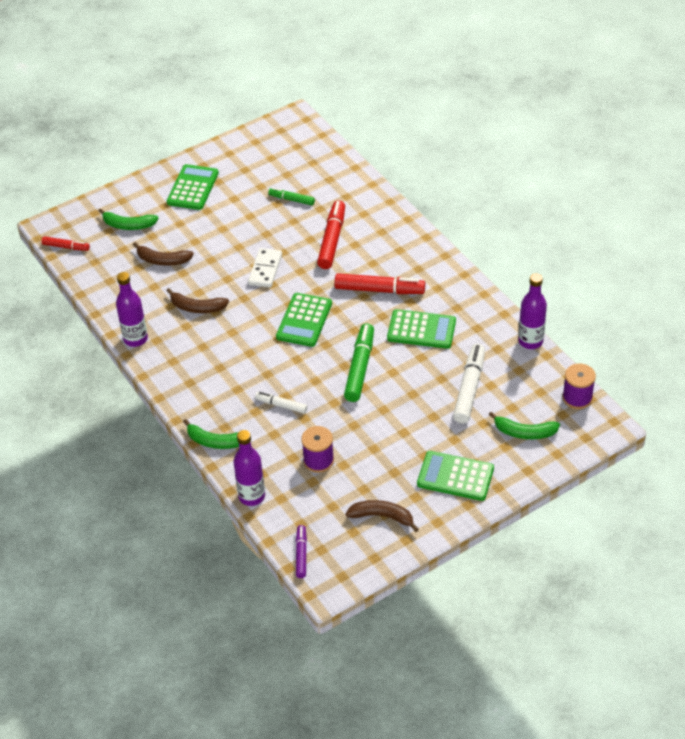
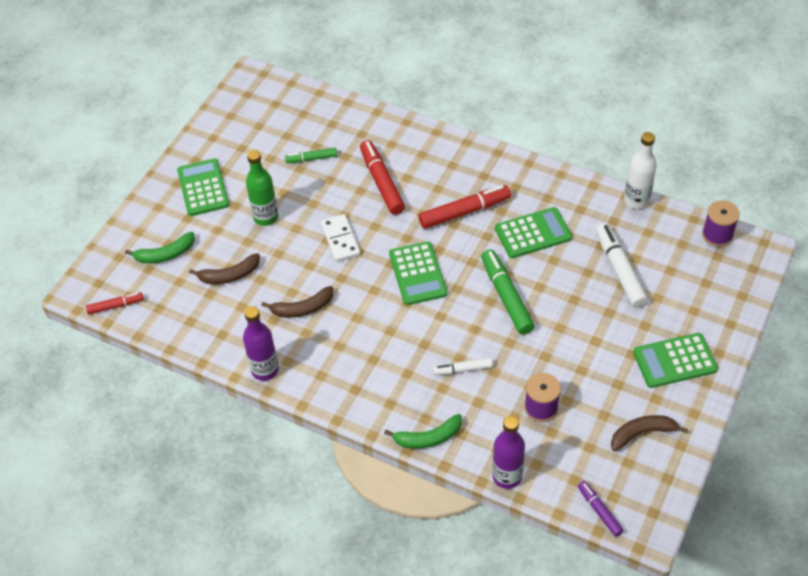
camera: 30 degrees left, 5 degrees up
(222, 229) = (266, 217): none -> green bottle
(524, 432) = (699, 289): green banana -> none
(530, 341) = (636, 200): purple bottle -> white bottle

